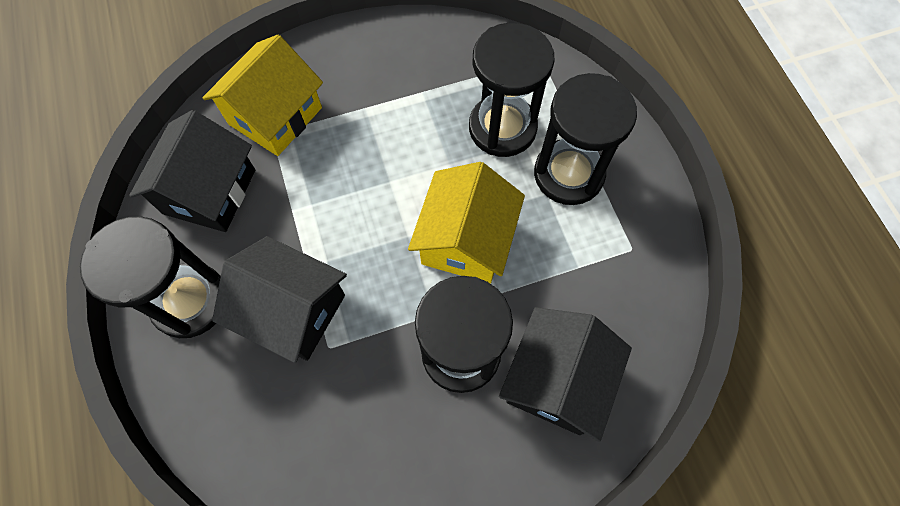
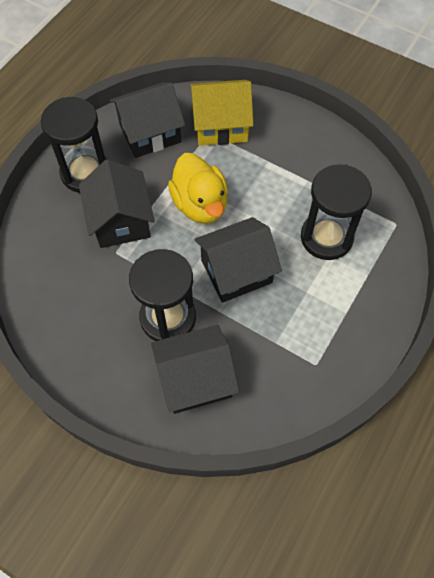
camera: 50 degrees right, 5 degrees down
(353, 212) = (200, 204): none -> yellow duck
(466, 240) = (236, 271): yellow house -> black house
(568, 174) = (331, 294): black hourglass -> none

